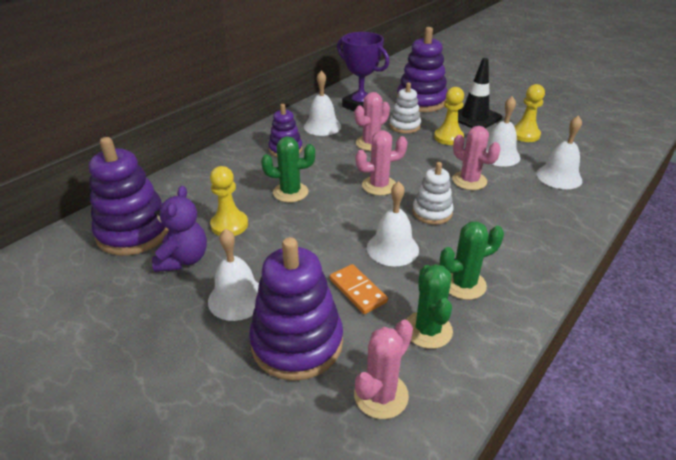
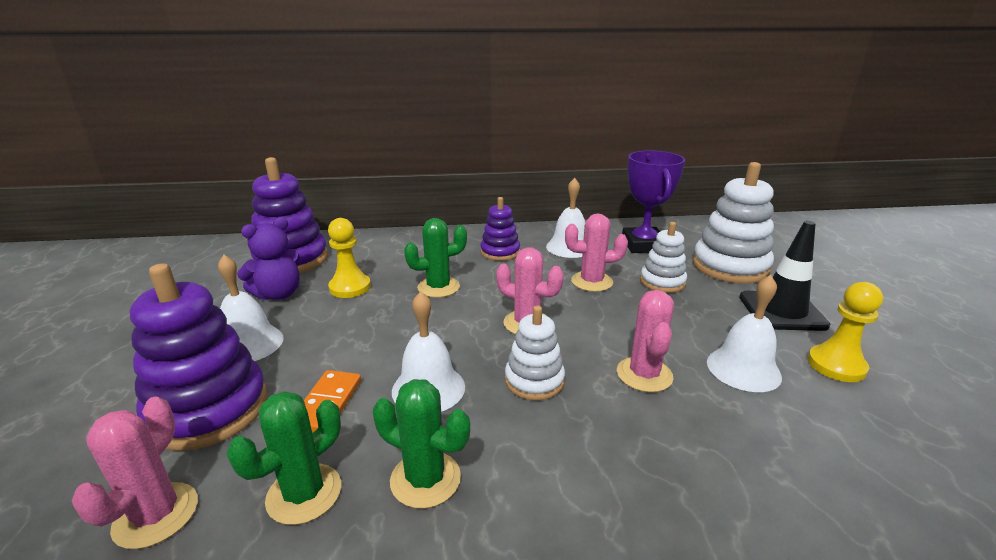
camera: 45 degrees right, 10 degrees down
(290, 192) = (438, 287): green cactus -> green cactus turned 60 degrees counterclockwise
(381, 395) = (156, 515): pink cactus -> pink cactus turned 75 degrees counterclockwise
(421, 101) = (730, 266): purple stacking toy -> white stacking toy
(448, 137) = (700, 316): yellow pawn -> none
(559, 177) = (807, 448): white bell -> none

